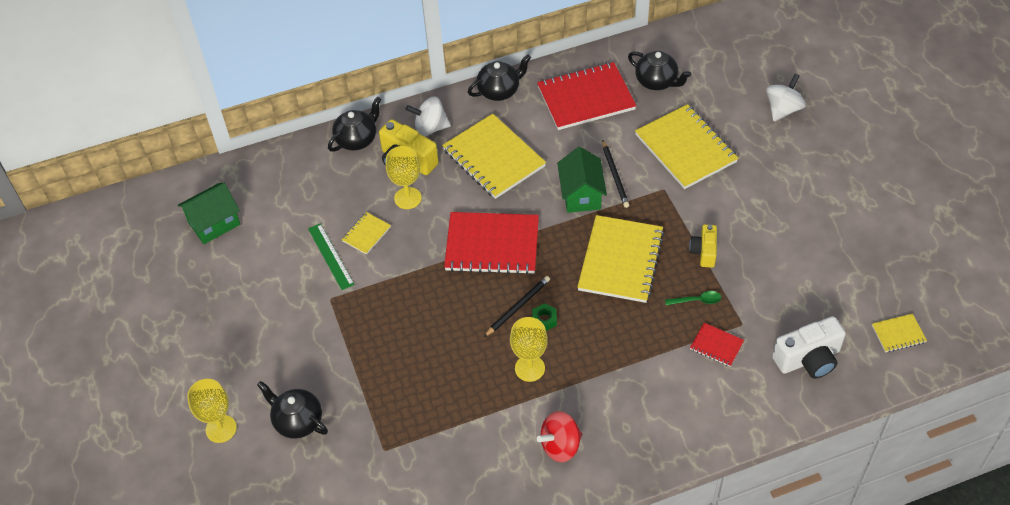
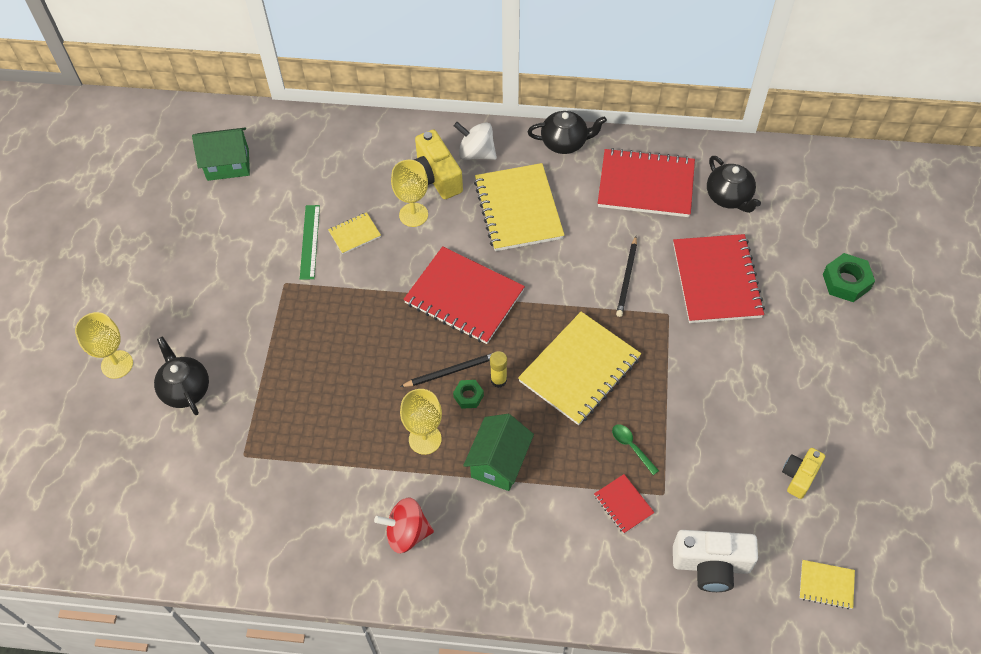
camera: 25 degrees right, 5 degrees up
(357, 139) = (402, 136): black teapot -> none
(561, 297) = (498, 380): none -> yellow glue stick
(581, 195) = (581, 283): green house -> green house (499, 462)
(686, 148) = (716, 280): yellow notebook -> red notebook
(697, 300) = (631, 447): green spoon -> green spoon turned 150 degrees counterclockwise
(704, 252) = (670, 398): yellow camera -> yellow camera (799, 476)
(783, 109) = (846, 282): white spinning top -> green nut

